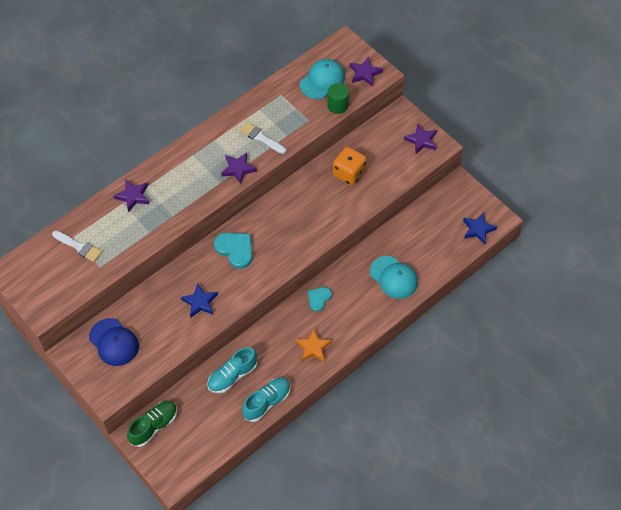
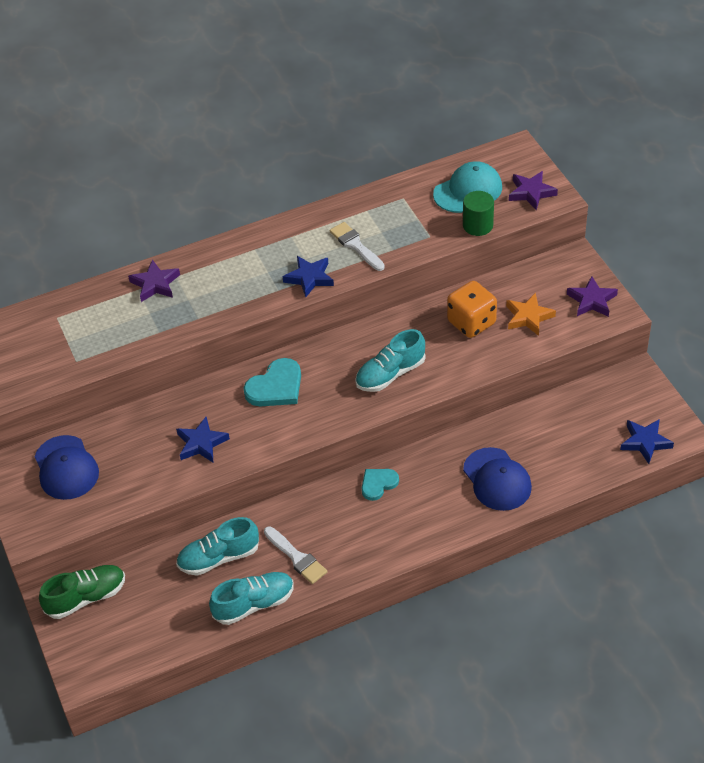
camera: 20 degrees right, 10 degrees down
(79, 247) = (59, 331): white brush -> white brush (297, 557)
(235, 250) = (276, 387): turquoise heart -> turquoise heart turned 75 degrees clockwise
(238, 169) = (309, 278): purple star -> blue star
(308, 223) = (390, 374): none -> turquoise shoe
(313, 347) = (346, 547): orange star -> orange star (528, 317)
(394, 277) = (497, 479): turquoise cap -> blue cap

